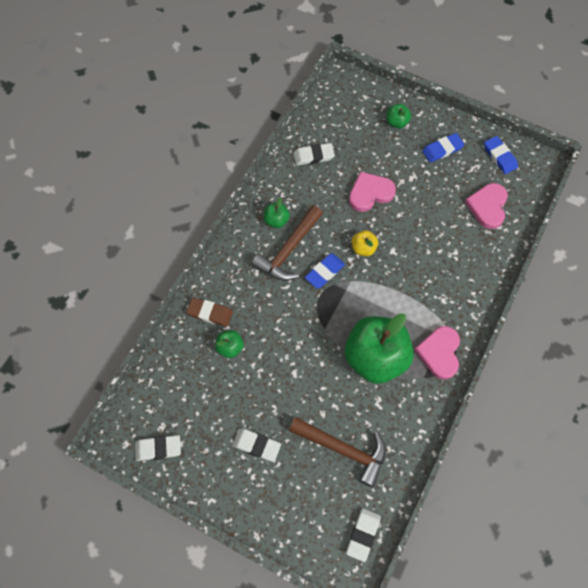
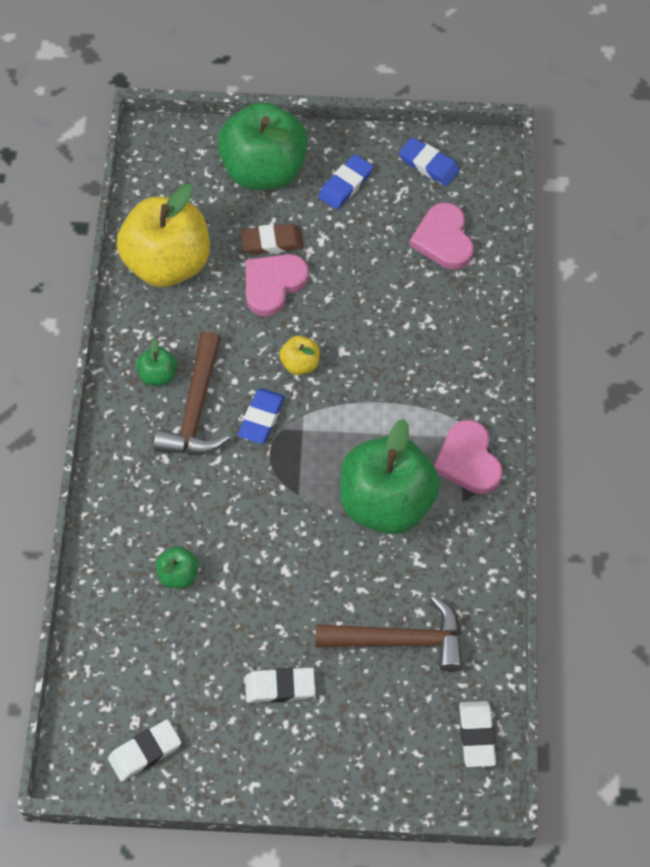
camera: 25 degrees left, 5 degrees down
(210, 313) = (126, 541): brown eraser -> brown eraser (272, 242)
(313, 156) = (167, 264): white eraser -> yellow apple
(397, 122) = (264, 171): green apple -> green apple, size x2.35

